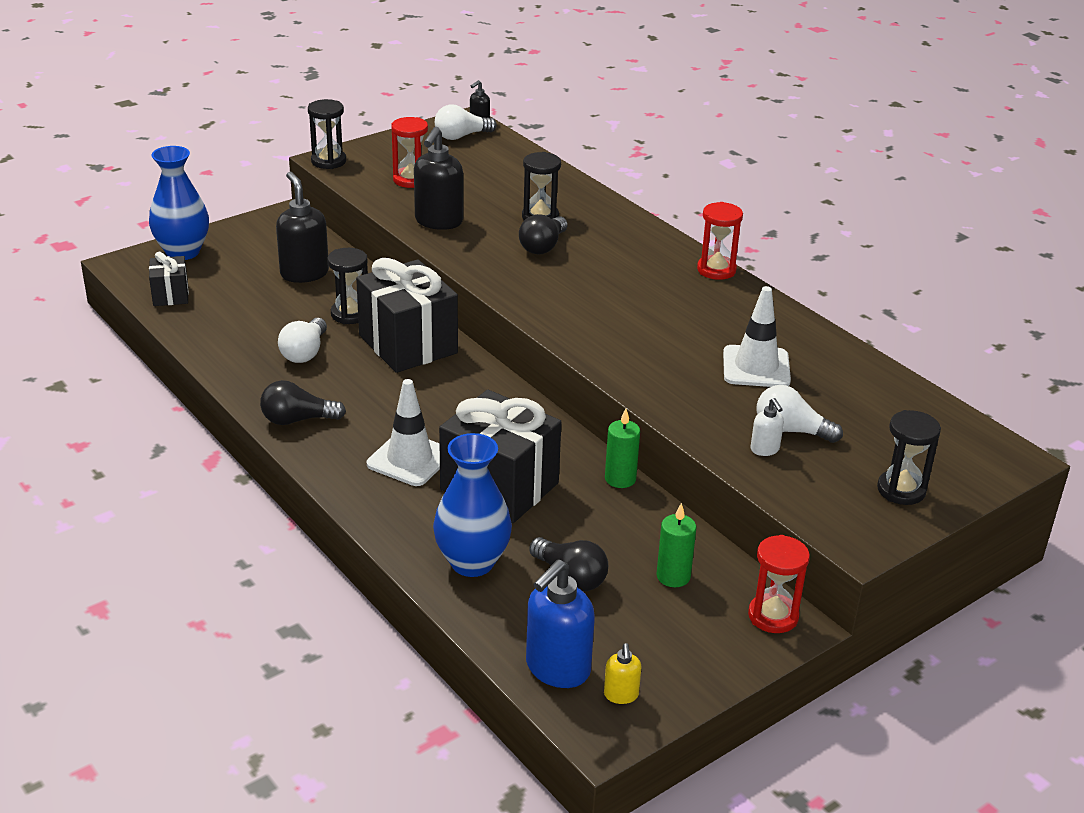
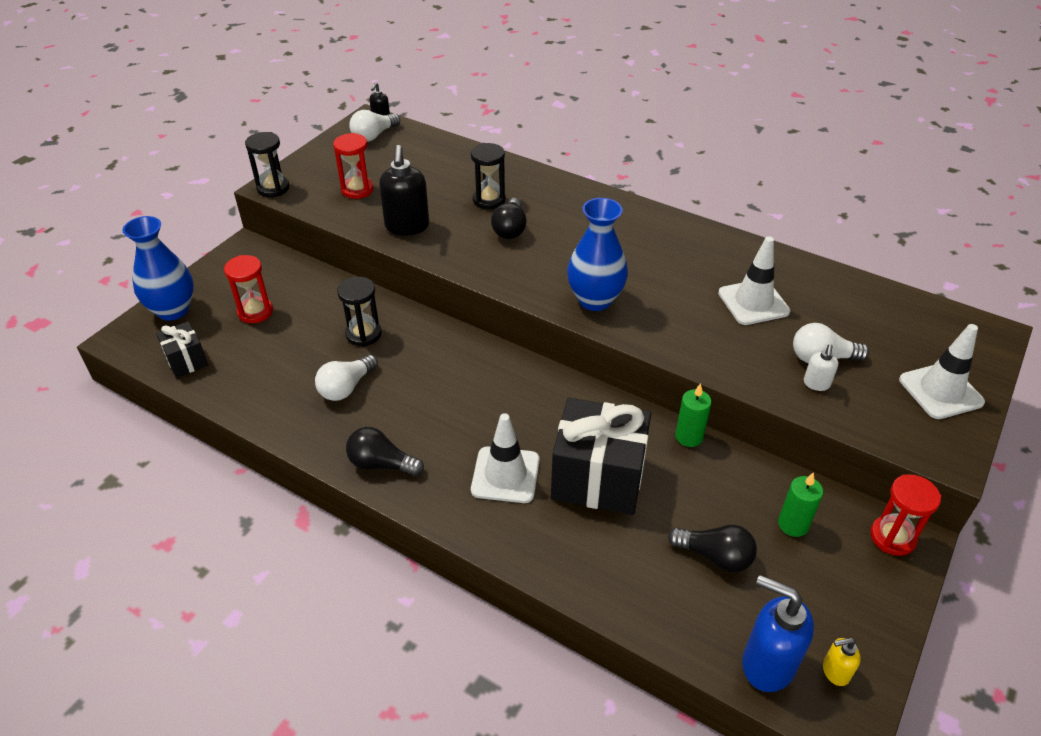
camera: 20 degrees left, 10 degrees up
(297, 420) = (381, 464): black light bulb -> black light bulb turned 45 degrees clockwise
(304, 273) = (298, 302): black soap dispenser -> none
(305, 352) = (346, 387): white light bulb -> white light bulb turned 45 degrees clockwise
(408, 344) = (432, 351): black gift -> none
(472, 562) = (625, 571): blue vase -> blue vase (595, 300)
(557, 669) = (767, 664): blue soap dispenser -> blue soap dispenser turned 105 degrees clockwise
(621, 695) = (835, 672): yellow soap dispenser -> yellow soap dispenser turned 105 degrees clockwise
(716, 270) = (660, 215): red hourglass -> red hourglass (255, 312)
(765, 450) = (816, 384): white soap dispenser -> white soap dispenser turned 60 degrees clockwise
(901, 490) = (940, 391): black hourglass -> white traffic cone

